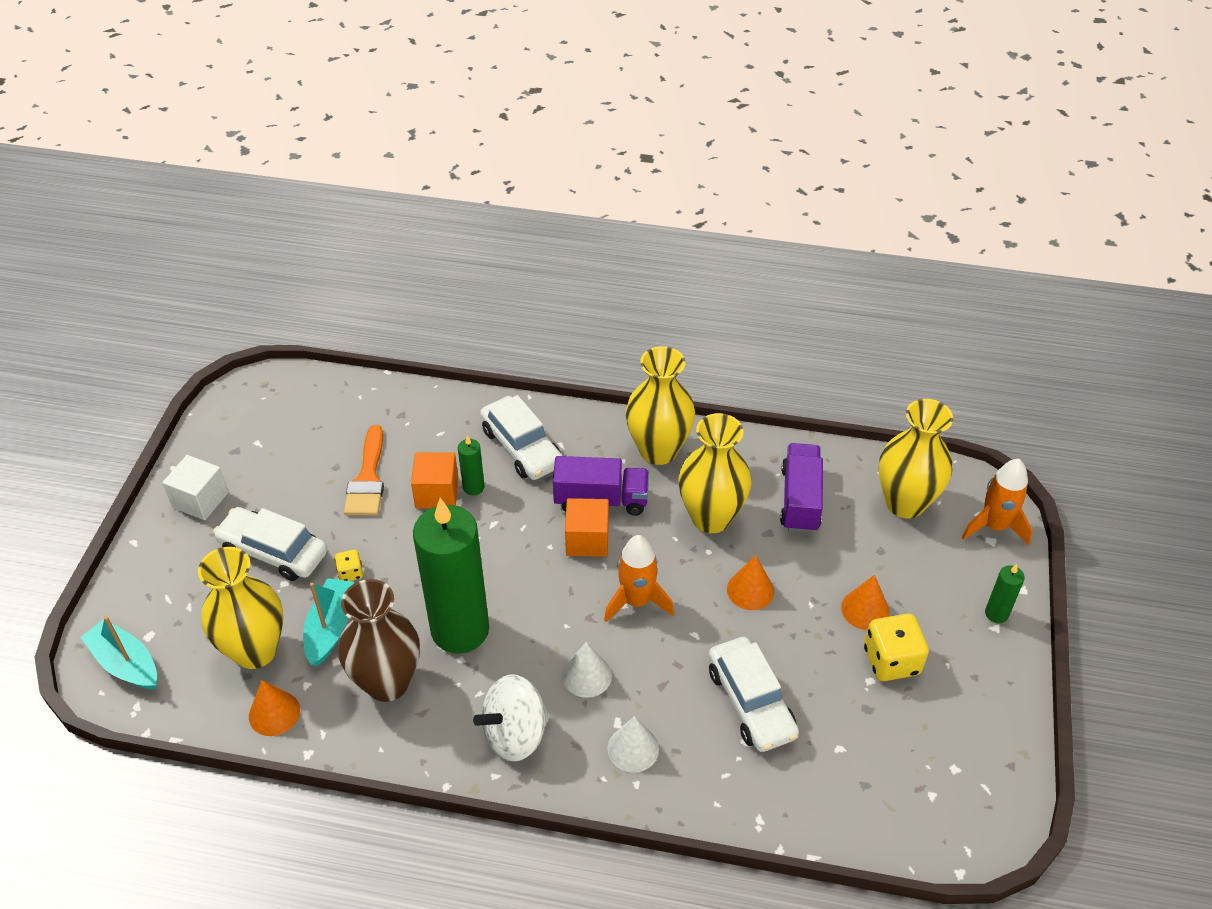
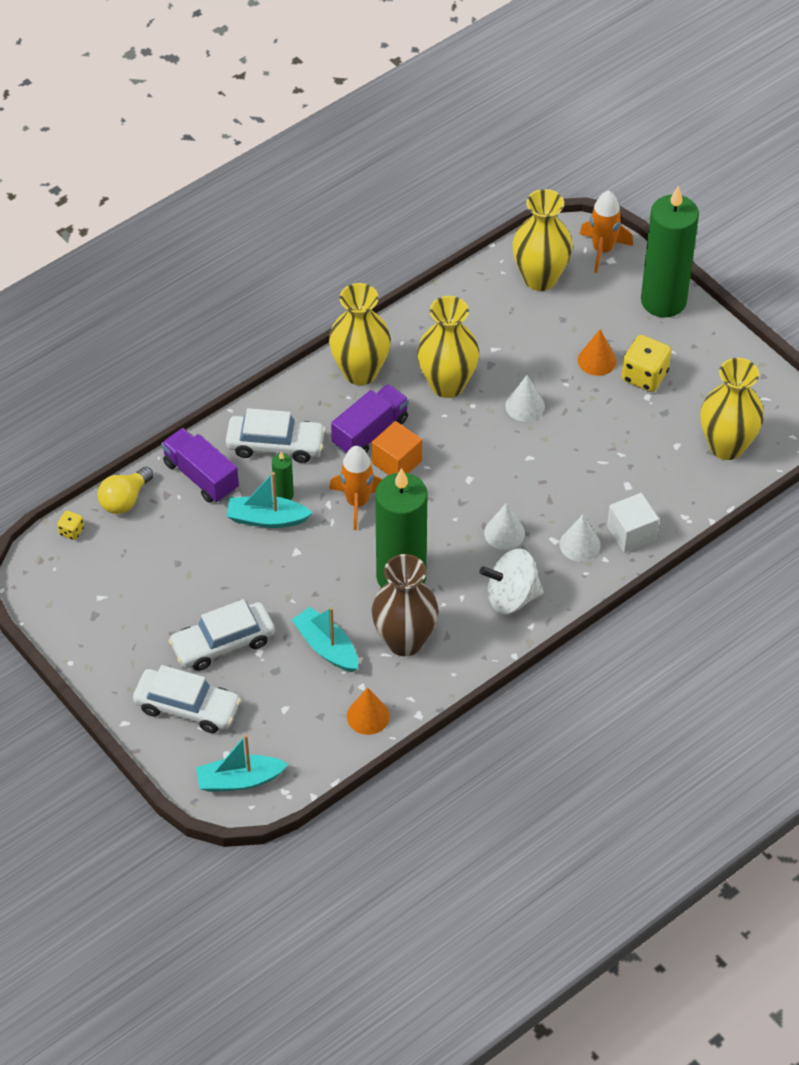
camera: 50 degrees left, 5 degrees up
(200, 500) = (124, 661): white cube -> white cube (631, 533)
(255, 650) = (303, 700): yellow vase -> yellow vase (726, 446)
(350, 573) = (289, 609): yellow dice -> yellow dice (71, 531)
(368, 479) = (210, 551): orange brush -> none
(372, 394) = (125, 500): none -> yellow light bulb
(437, 493) = (267, 519): orange cube -> turquoise boat
(515, 734) = (511, 597): white spinning top -> white spinning top turned 75 degrees clockwise
(636, 601) = (473, 469): orange rocket -> orange rocket (357, 502)
(750, 590) = (525, 406): orange cone -> white cone
(751, 702) = (605, 464): white car -> white car (187, 707)
(800, 499) = (481, 328): purple truck -> purple truck (201, 476)
(996, 614) = (663, 301): green candle -> green candle, size x2.45

